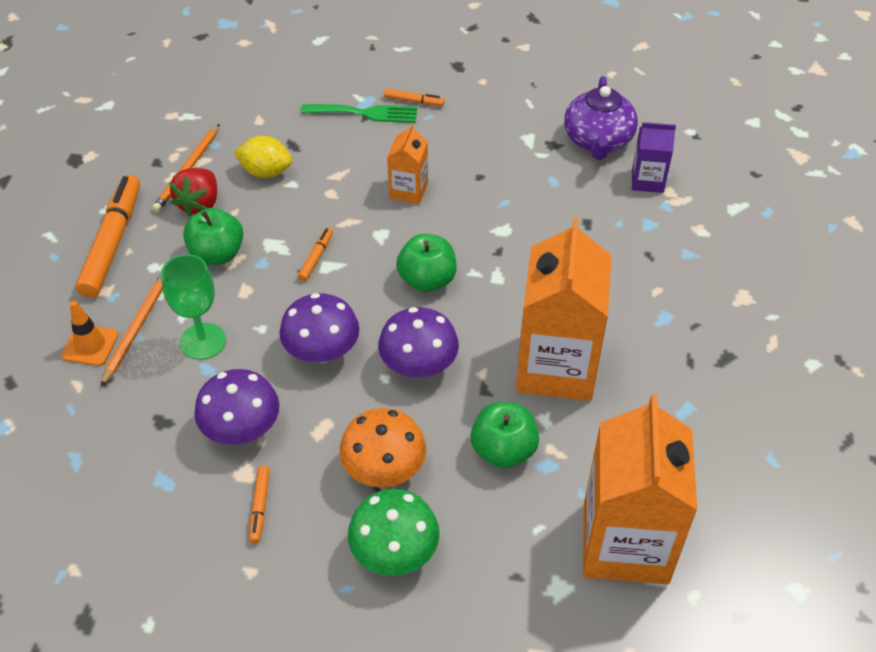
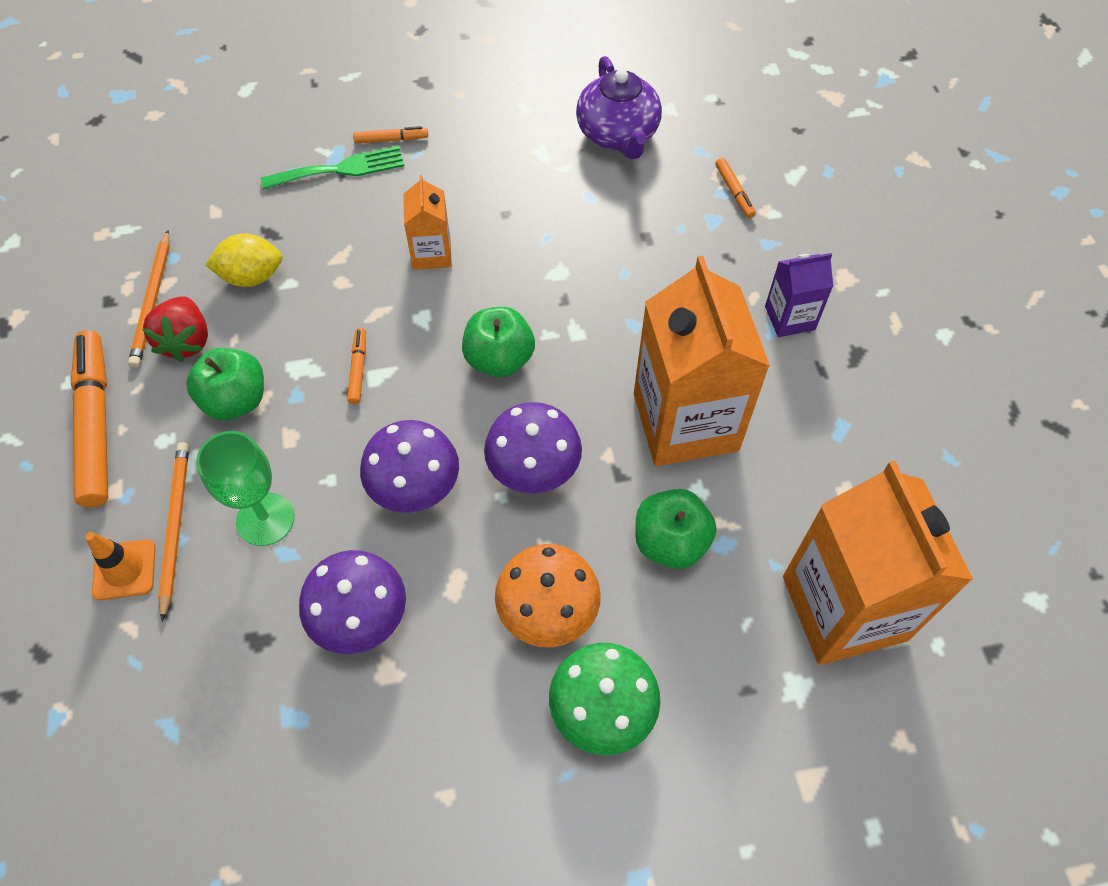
camera: 20 degrees left, 10 degrees up
(260, 507) = (424, 709): orange marker -> orange marker (734, 192)
(647, 181) = (690, 168): purple carton -> purple carton (789, 318)

